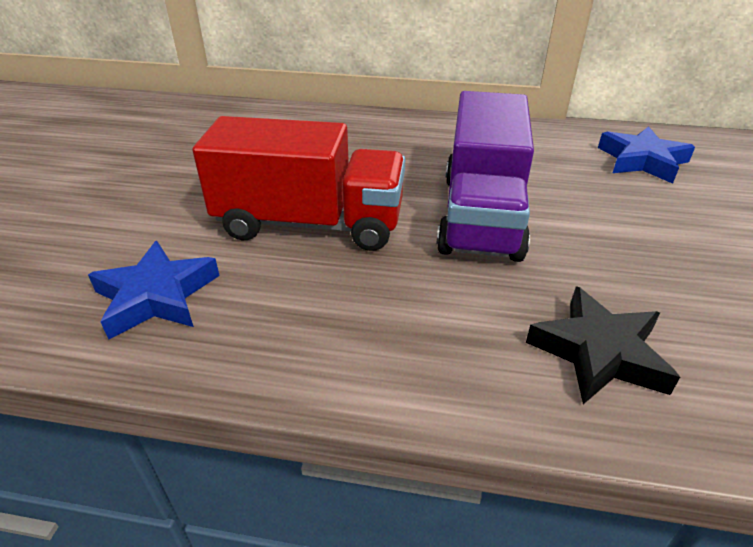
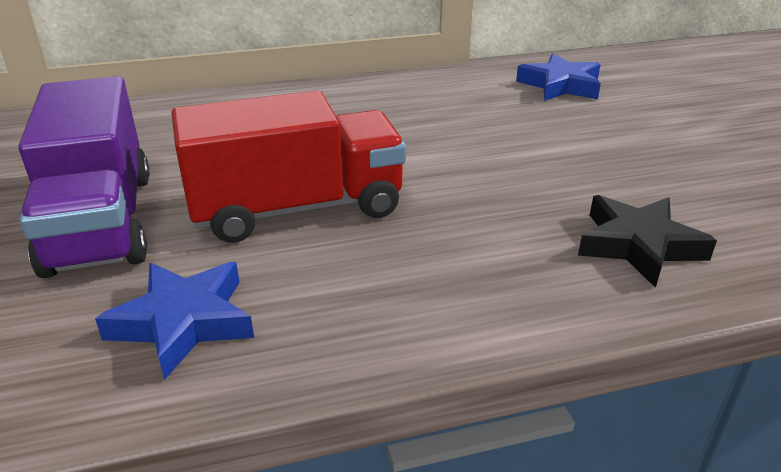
camera: 25 degrees left, 5 degrees down
(481, 215) = (459, 161): purple truck -> purple truck (101, 221)

